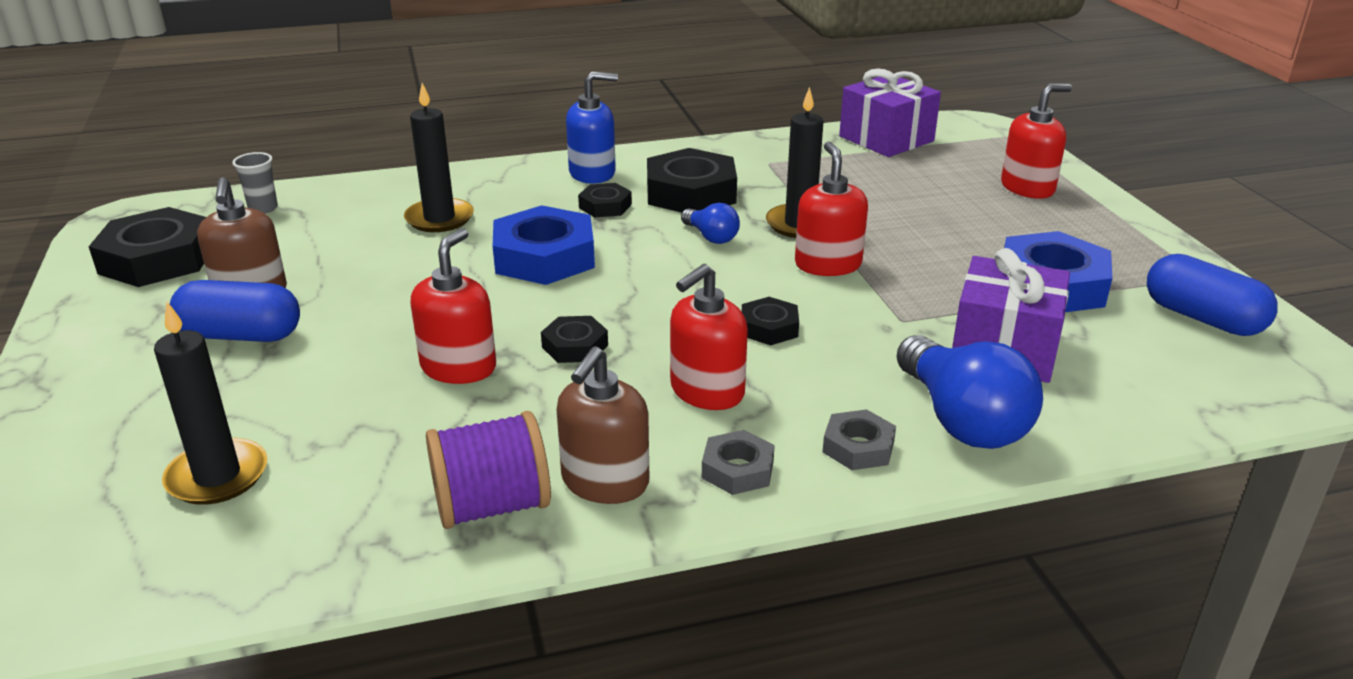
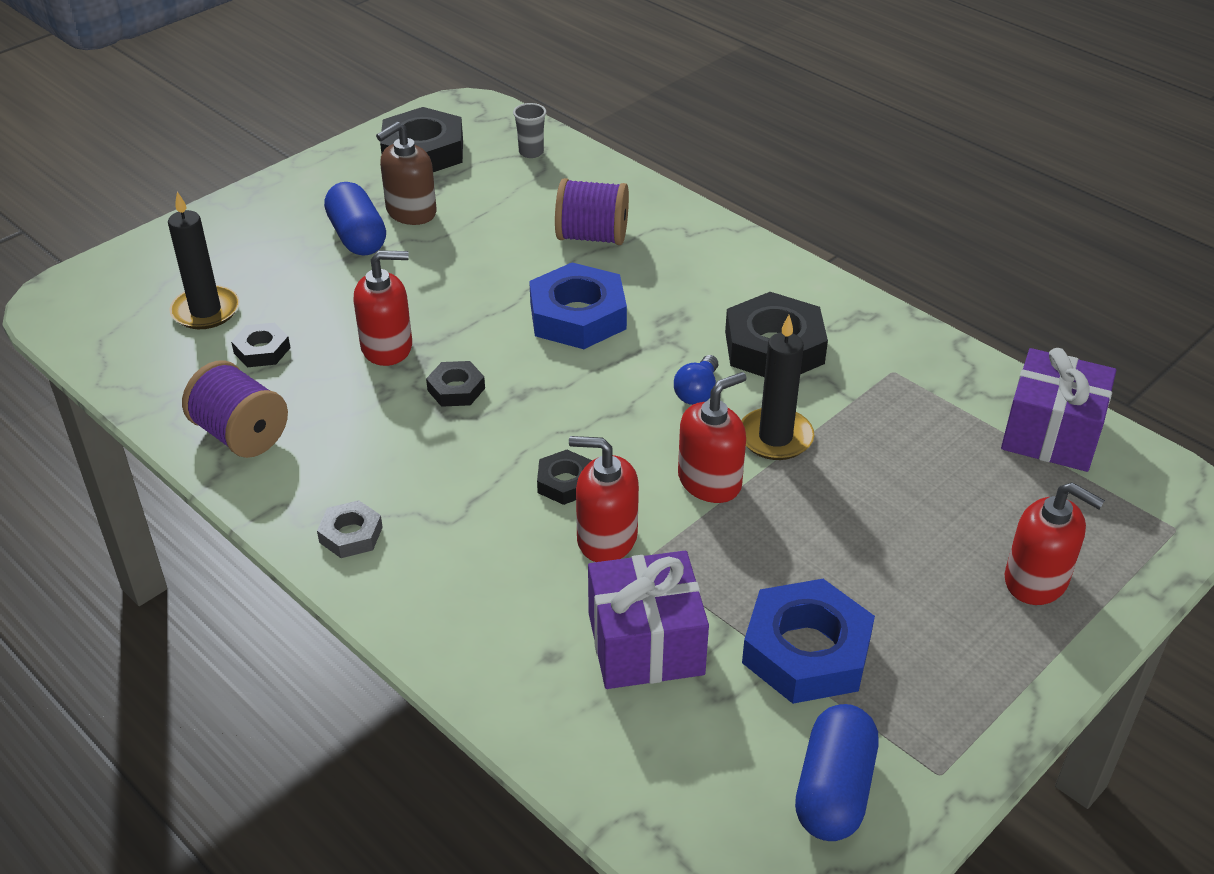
camera: 60 degrees right, 10 degrees up
(439, 218) = (592, 237): black candle -> purple spool
(592, 173) = (754, 276): blue soap dispenser -> none
(605, 206) = (697, 310): black nut -> black nut (262, 350)
(605, 482) = (296, 474): brown soap dispenser -> none
(706, 391) = (442, 482): red soap dispenser -> red soap dispenser (606, 538)
(858, 447) = (421, 591): grey nut -> none
(962, 420) = (502, 644): blue light bulb -> none

